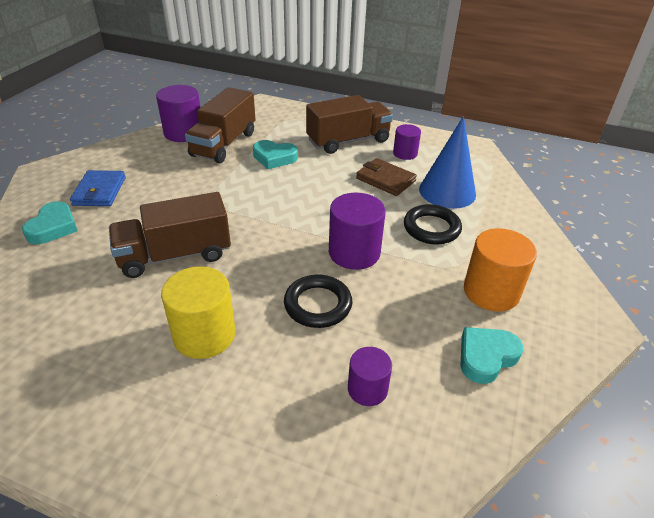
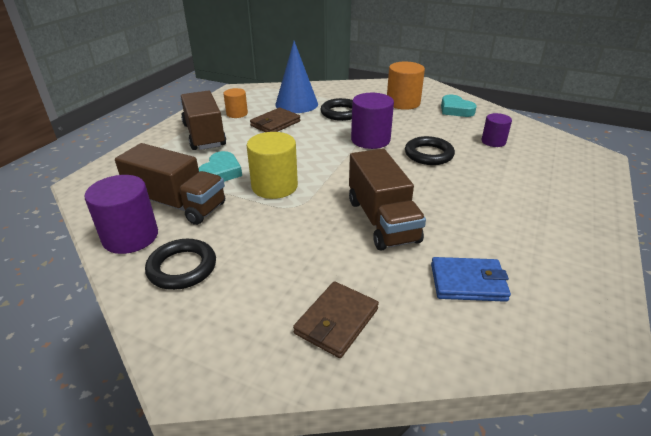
camera: 85 degrees left, 5 degrees down
(53, 227) = (337, 321): turquoise heart -> brown wallet
(100, 191) = (259, 293): blue wallet -> blue wallet (468, 282)
(140, 157) = (182, 268): none -> black ring
(204, 335) = (473, 198): yellow cylinder -> yellow cylinder (274, 186)
(405, 153) = (237, 114): purple cylinder -> orange cylinder

